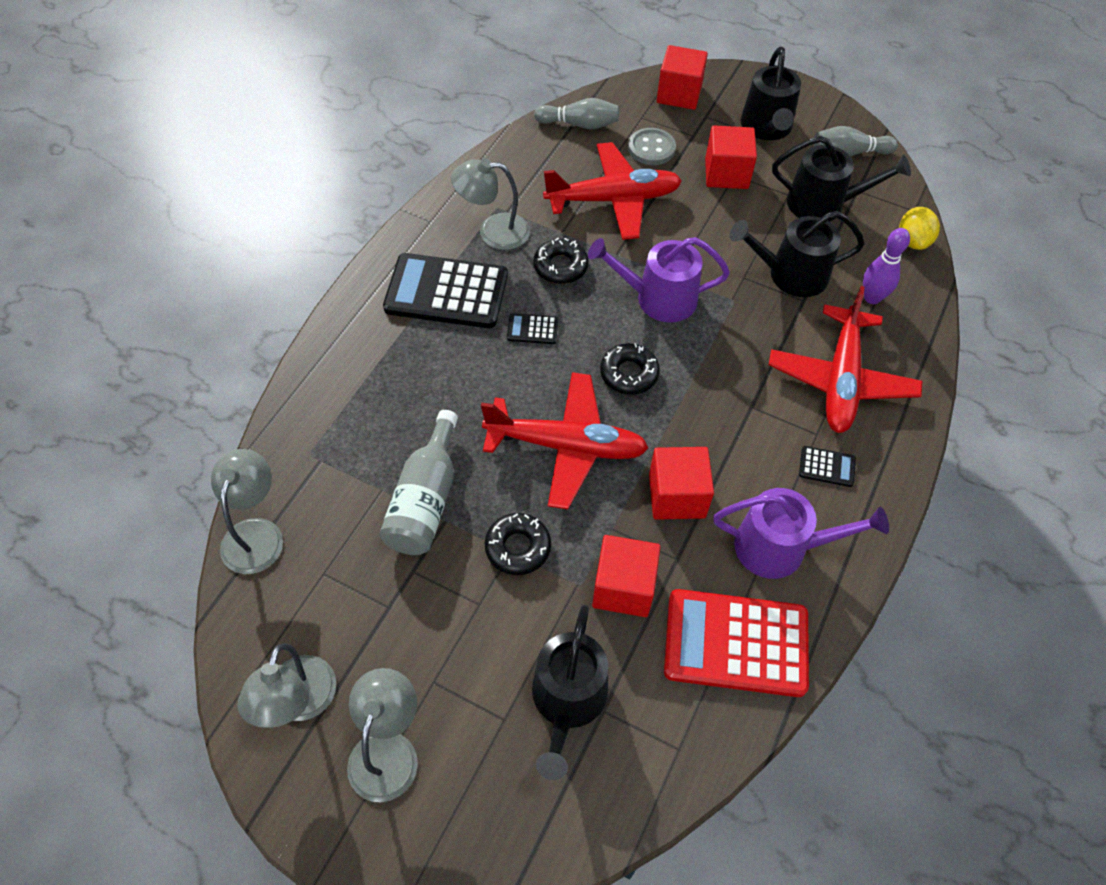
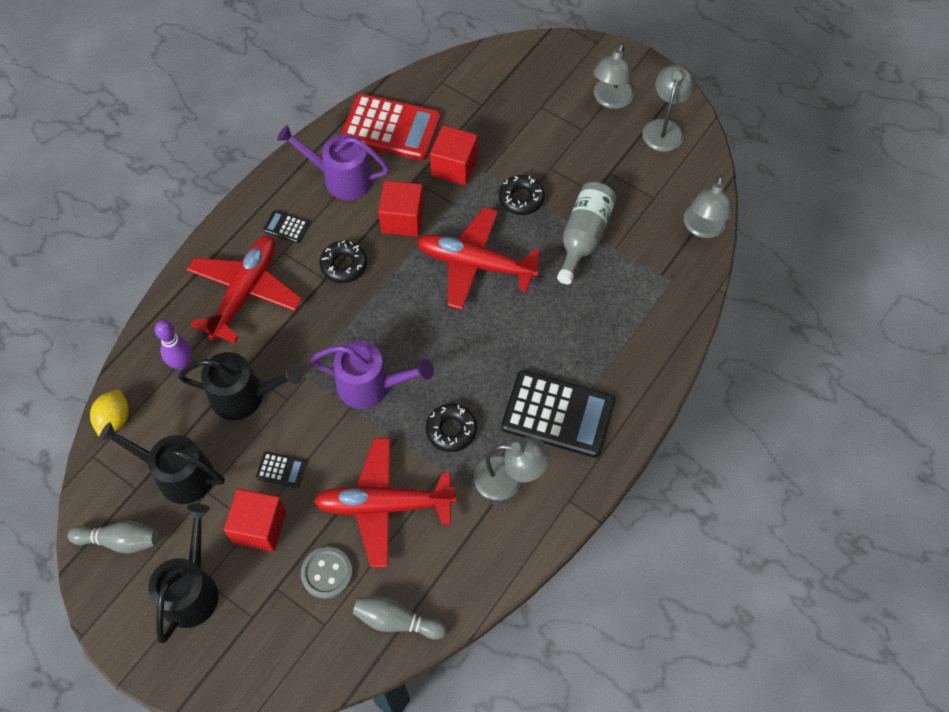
camera: 170 degrees left, 5 degrees up
(532, 329) = (486, 367): black calculator -> black calculator (281, 470)
(567, 701) = (502, 111): black watering can -> none
(629, 374) = (414, 317): black donut -> black donut (344, 265)
(679, 94) = (271, 658): red cube -> none

